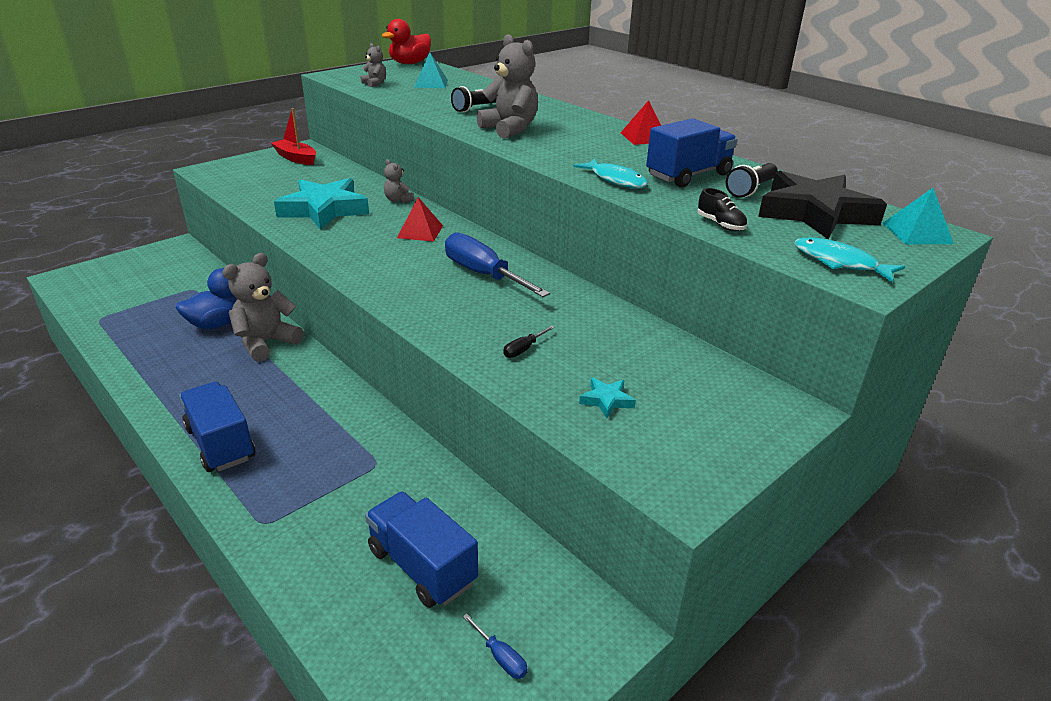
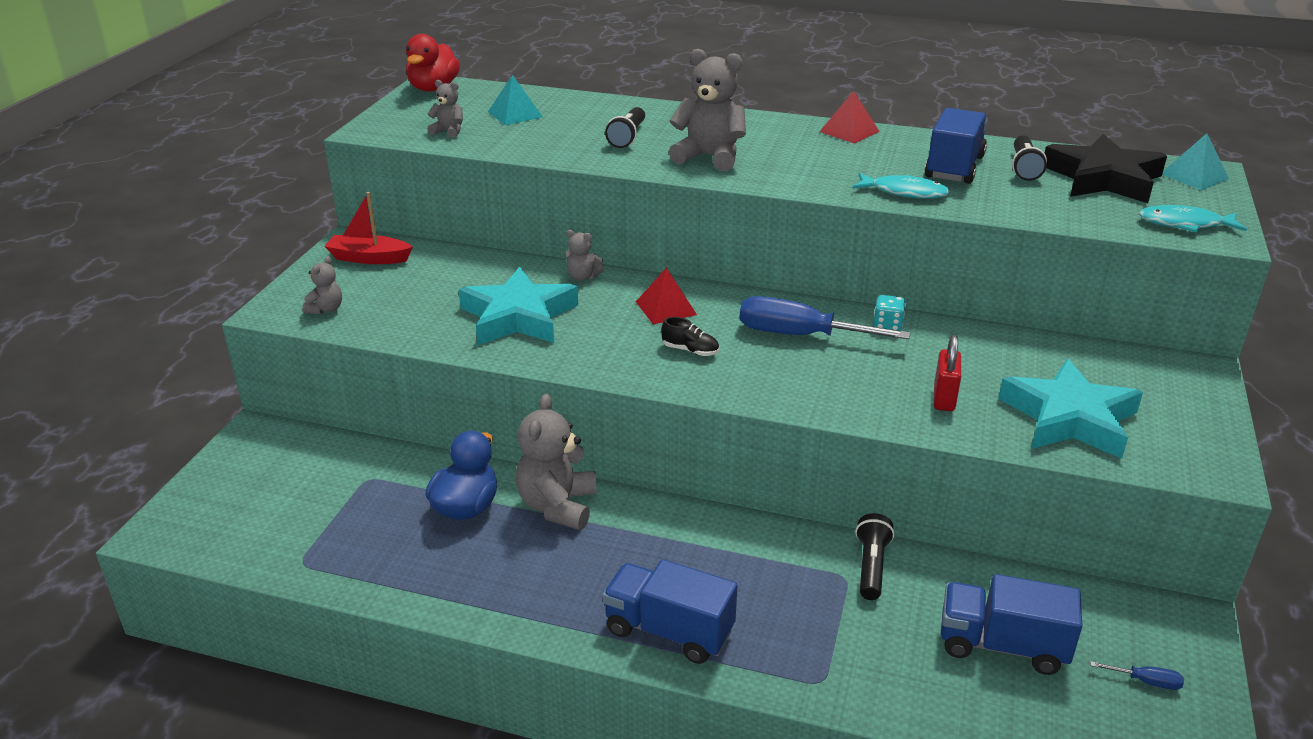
camera: 30 degrees left, 0 degrees up
(231, 176) = (326, 309): none -> grey teddy bear
(404, 464) = (871, 566): none -> black flashlight
(524, 349) = (944, 398): black screwdriver -> red padlock
(558, 289) = (887, 326): none -> turquoise dice
(606, 400) = (1069, 418): turquoise star -> turquoise star, size x2.44
(720, 225) = (1056, 215): black shoe -> black shoe (690, 350)

